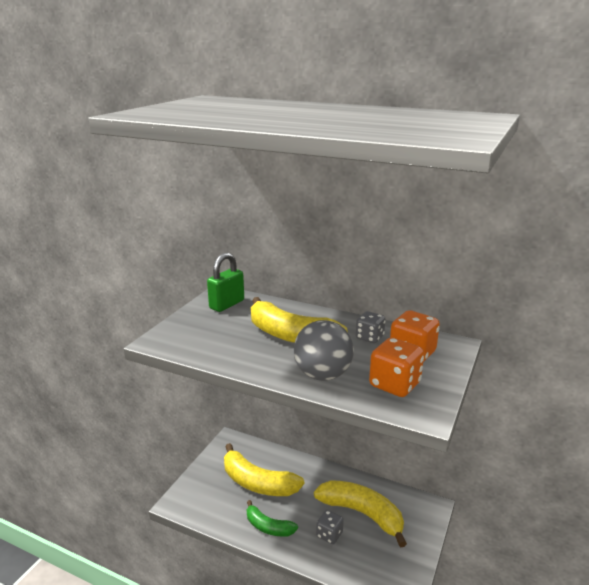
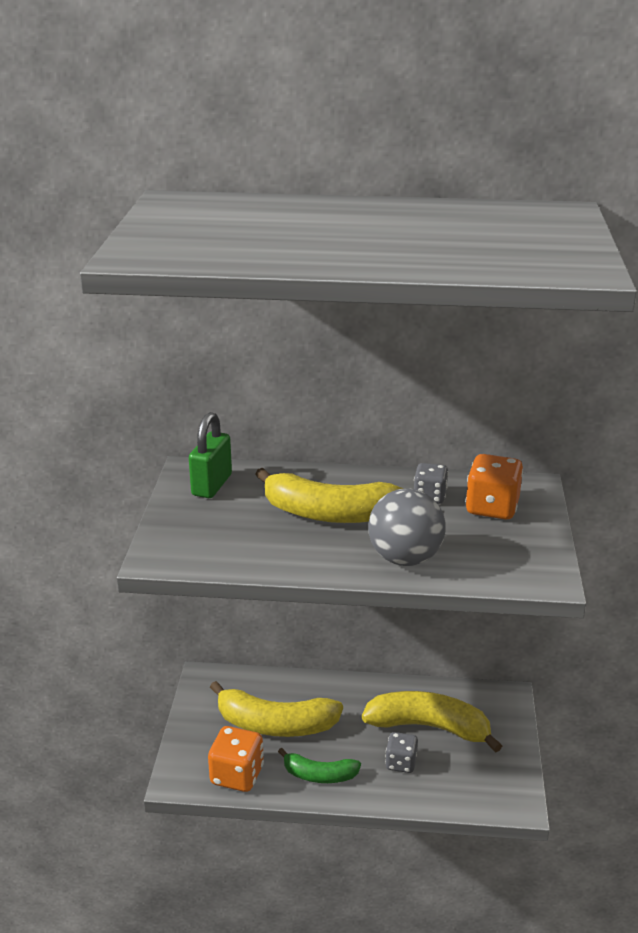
camera: 20 degrees left, 5 degrees up
(394, 385) = (495, 552): orange dice -> orange dice (237, 775)

